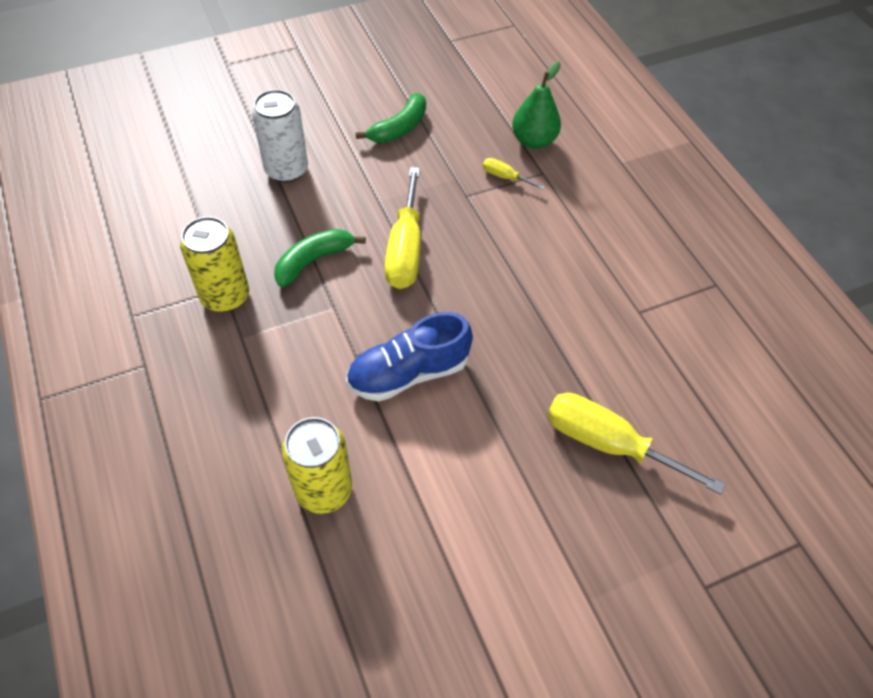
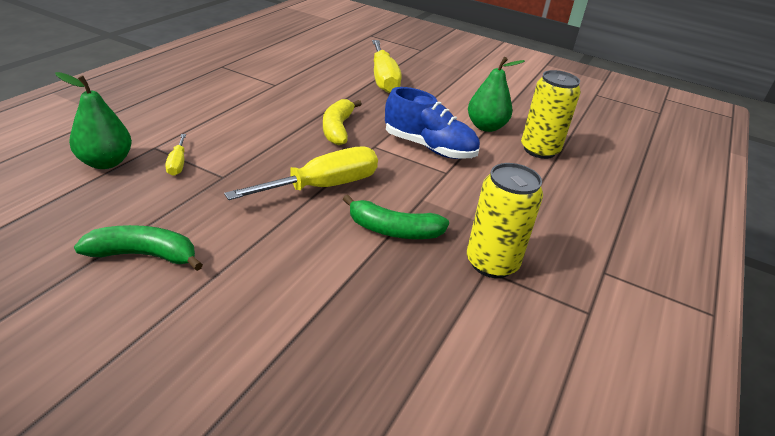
camera: 130 degrees left, 20 degrees down
(286, 170) = (296, 313): white can -> none
(411, 472) = (486, 127): none -> green pear
(499, 314) = (337, 129): none -> yellow banana

